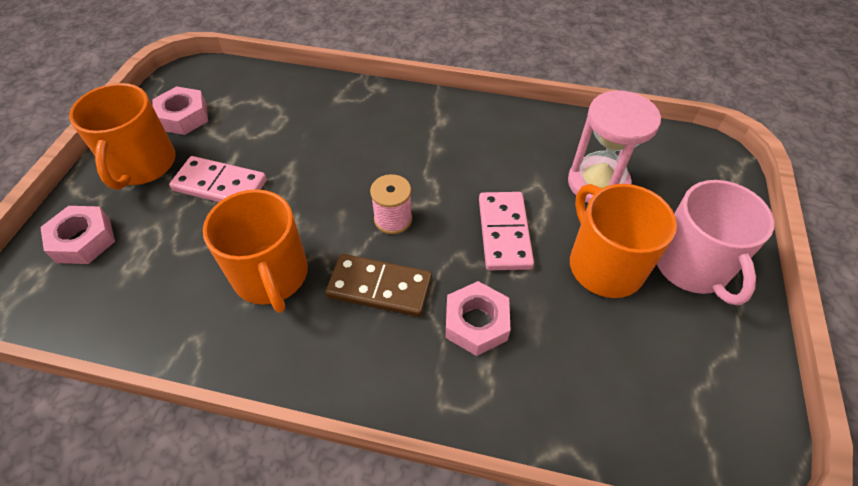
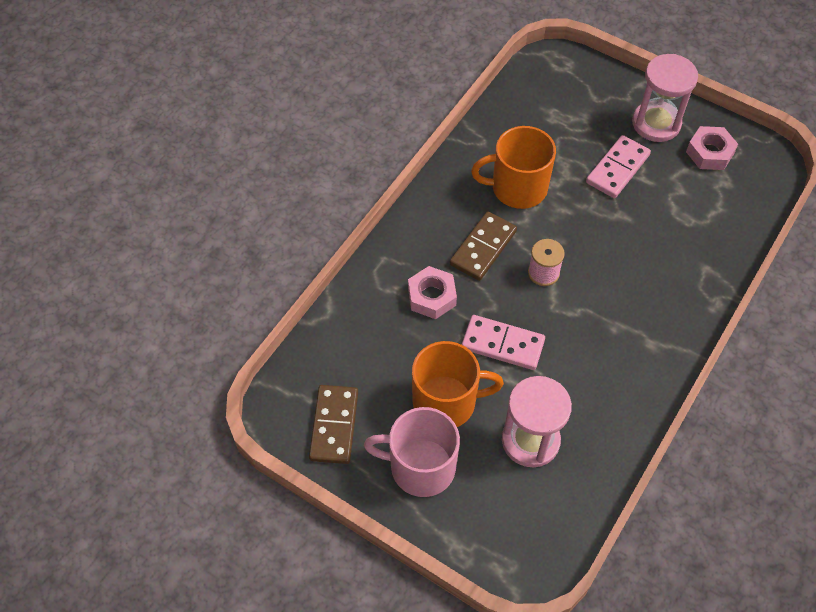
camera: 110 degrees right, 5 degrees up
(83, 240) = (587, 89): pink nut -> none
(142, 165) = (656, 123): orange mug -> pink hourglass
(713, 373) = (334, 426): none -> brown domino

